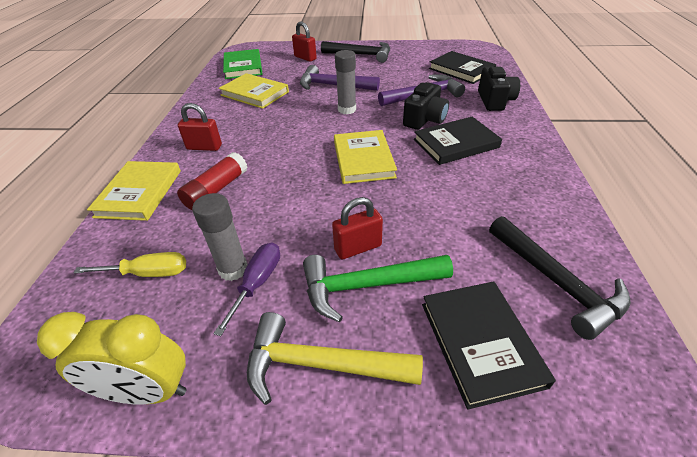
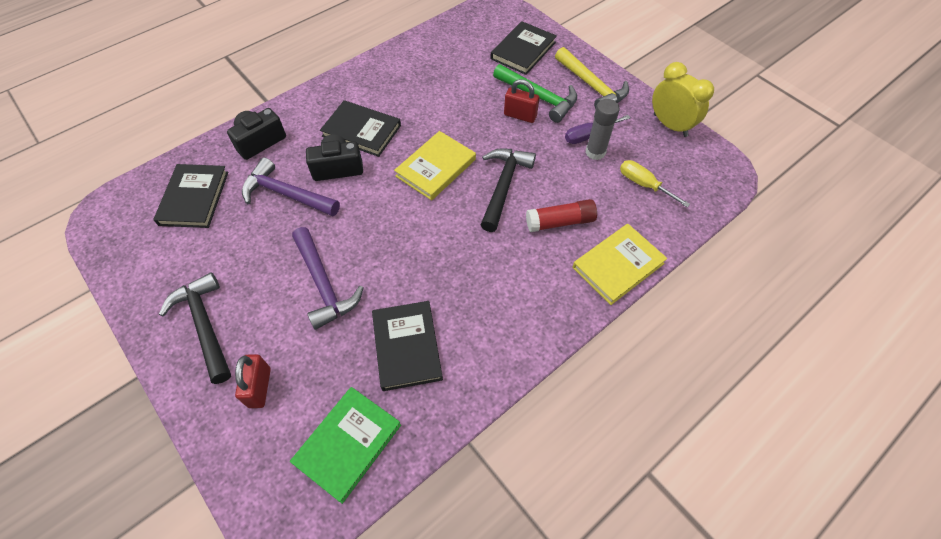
camera: 135 degrees left, 15 degrees up
(204, 147) = (532, 285): red padlock -> none
(254, 93) = (407, 346): yellow book -> black book
(347, 109) = (368, 233): grey glue stick -> none
(557, 282) = (460, 42): black hammer -> black hammer (503, 186)

